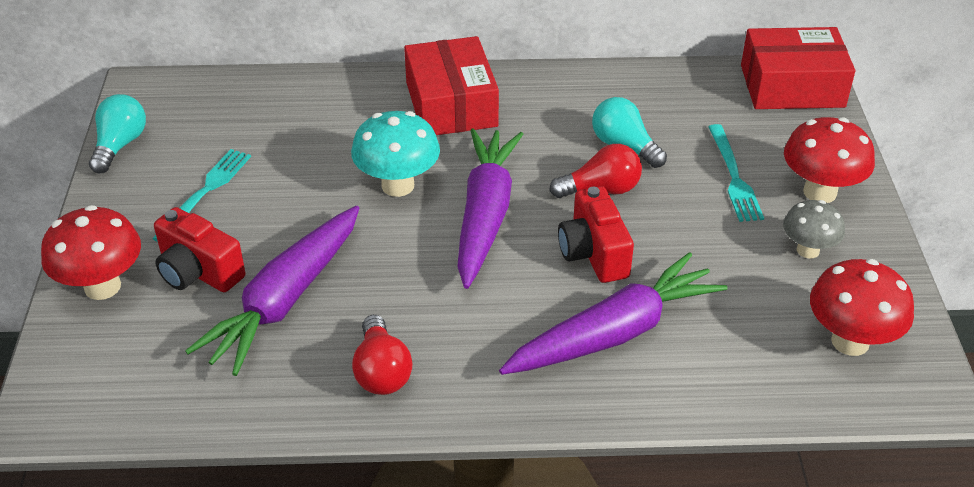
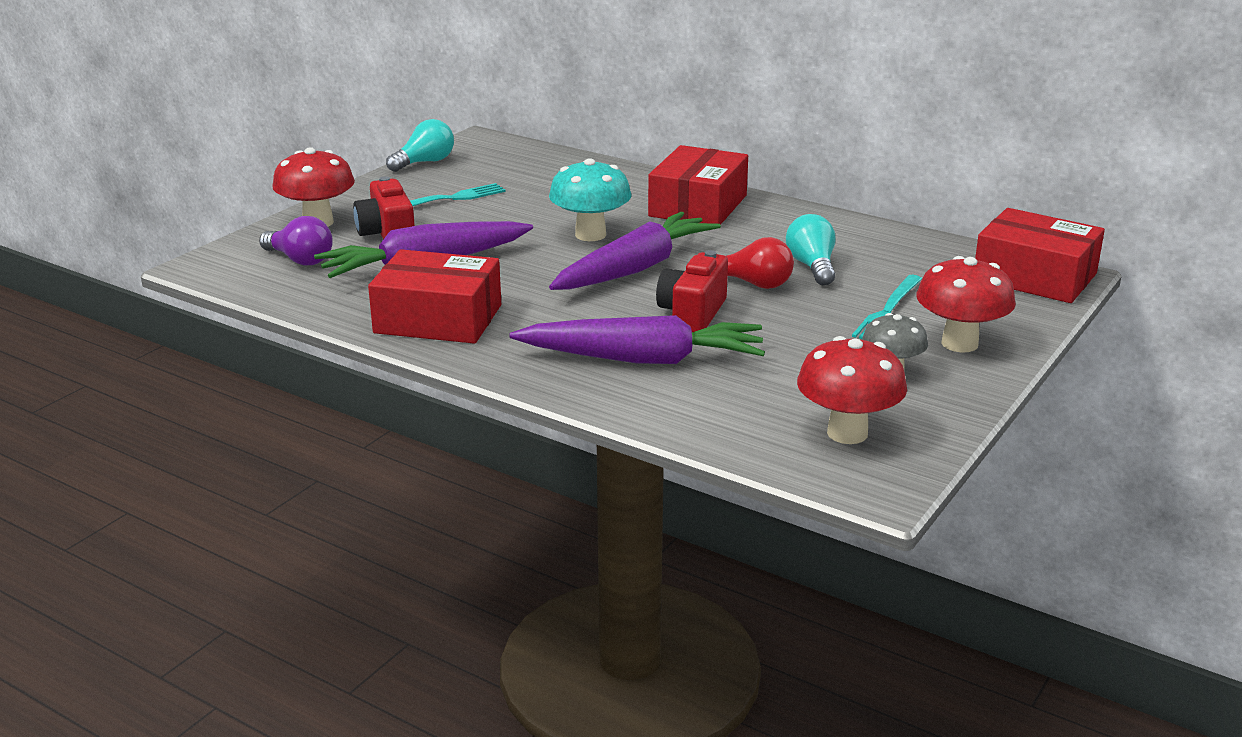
camera: 35 degrees right, 15 degrees down
(146, 353) = (300, 260): none -> purple light bulb
(381, 371) = (438, 319): red light bulb -> red box

